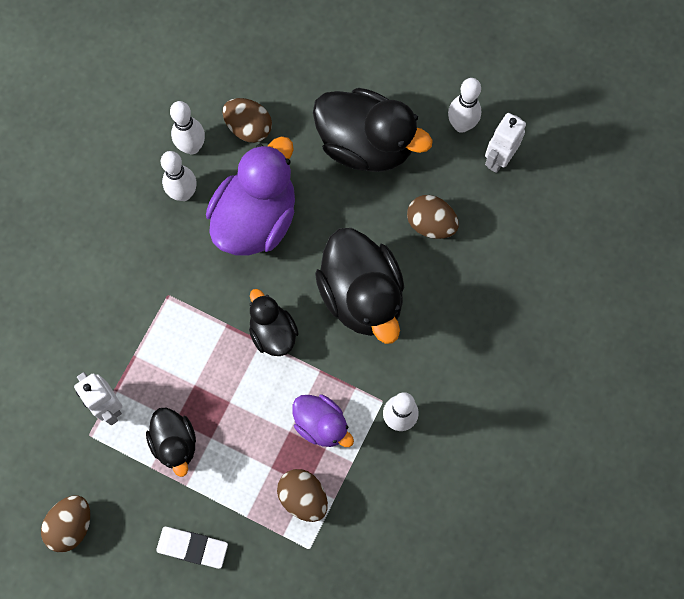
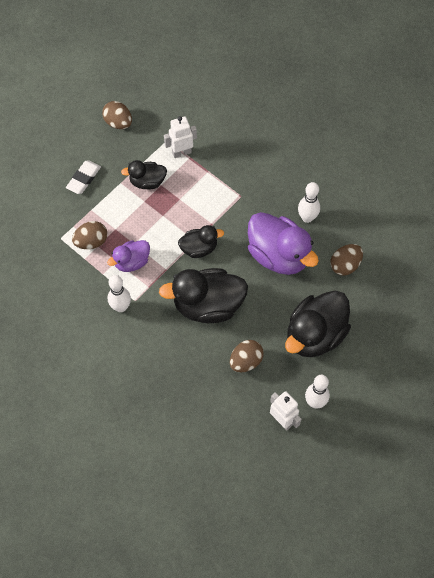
camera: 105 degrees right, 10 degrees down
(192, 147) = (339, 229): white bowling pin -> none

